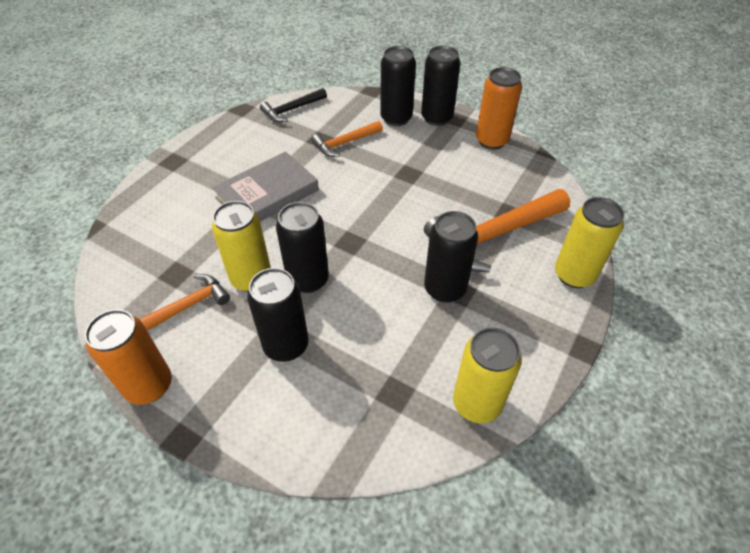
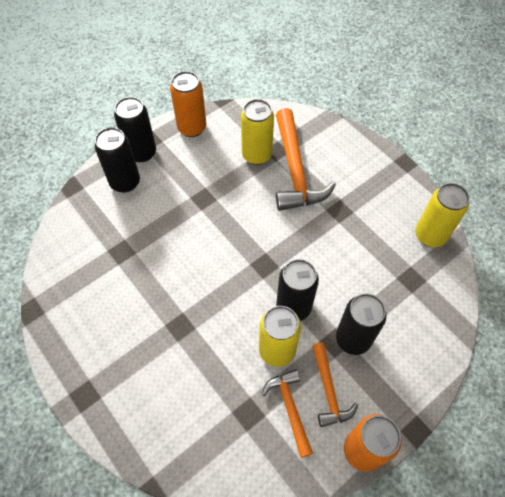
camera: 70 degrees left, 10 degrees up
(267, 194) = (178, 315): grey book -> none
(292, 110) = (61, 264): black hammer -> none
(345, 143) = (138, 233): orange hammer -> orange hammer (328, 390)
(445, 289) = (334, 218): black can -> none
(574, 275) = (347, 140): yellow can -> yellow can (257, 155)

